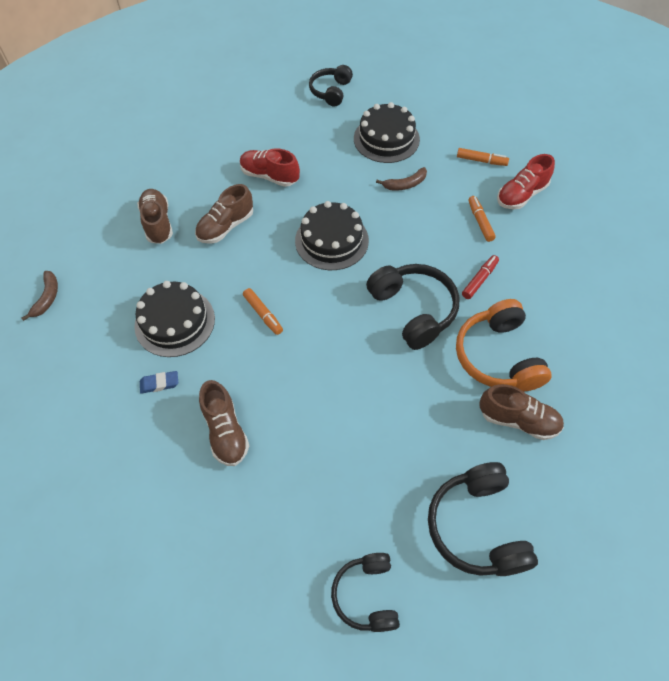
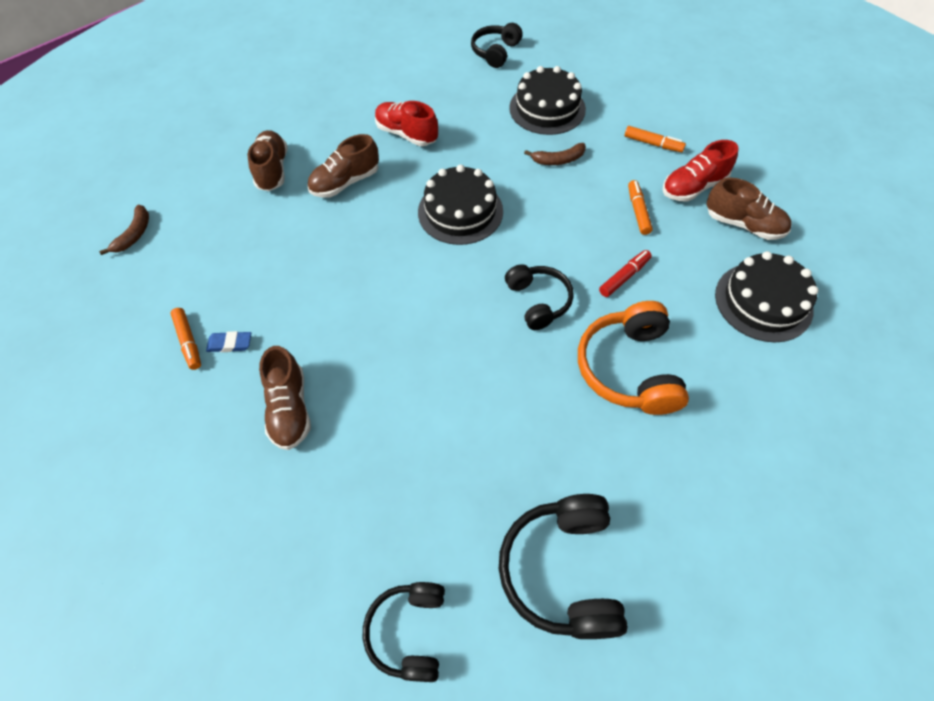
camera: 10 degrees right, 0 degrees up
(175, 322) = (264, 278): black cake -> black cake (763, 302)
(263, 314) = (364, 283): orange marker -> orange marker (189, 341)
(413, 310) = (538, 301): black headphones -> black headphones, size x0.65
(518, 420) = (639, 448): brown shoe -> brown shoe (743, 224)

